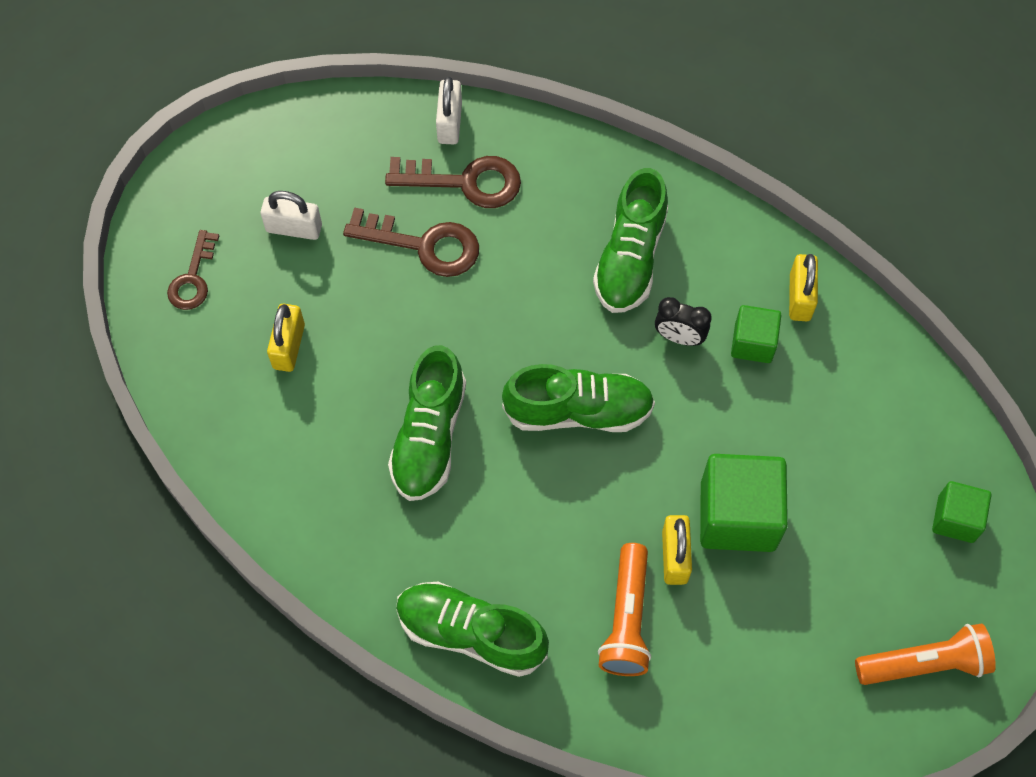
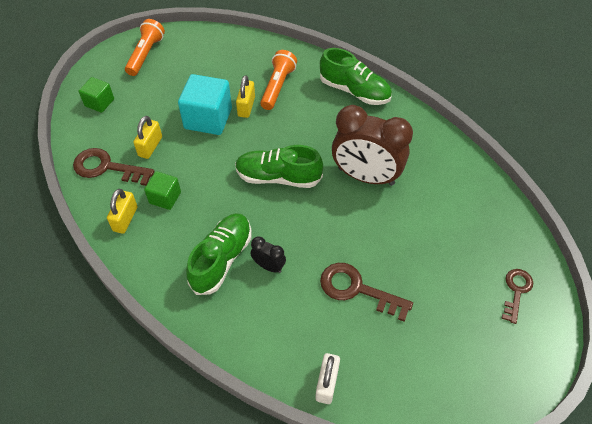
camera: 170 degrees left, 10 degrees down
(289, 346) = (449, 237): yellow padlock -> yellow padlock (150, 146)
(294, 228) = (447, 316): white padlock -> none
(429, 437) = (366, 176): green shoe -> brown clock
(465, 182) = (322, 331): brown key -> brown key (106, 167)
(679, 337) = (207, 207): black clock -> black clock (269, 266)
(737, 516) = (208, 118): green cube -> turquoise cube
(924, 663) = (146, 54): orange flashlight -> orange flashlight turned 105 degrees clockwise

